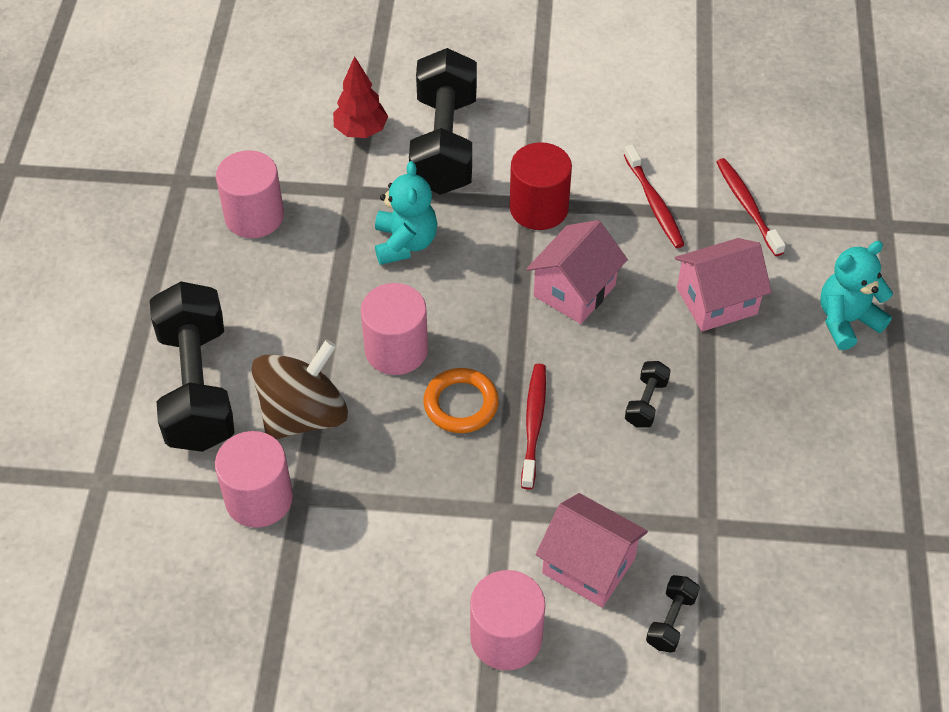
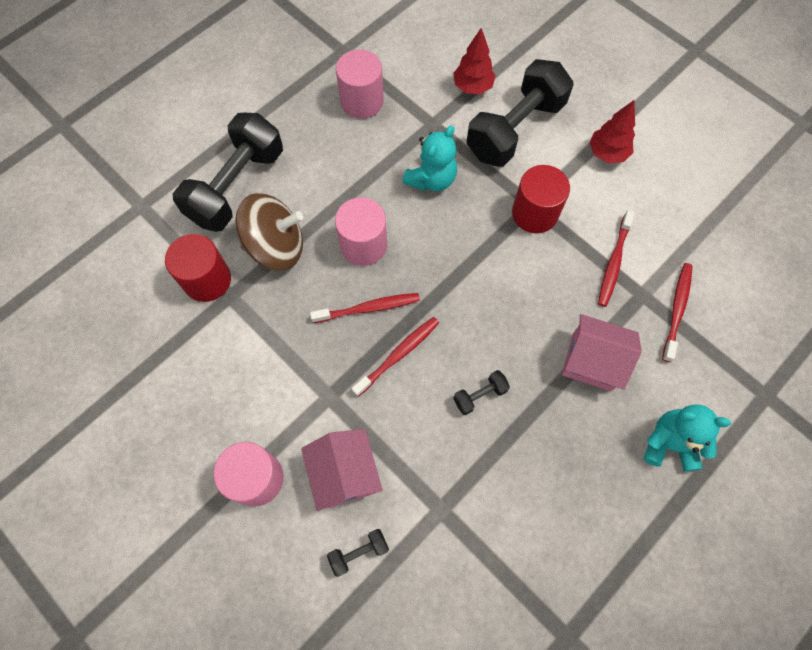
camera: 40 degrees right, 15 degrees up
(259, 498) = (207, 280): pink cylinder -> red cylinder
(461, 404) = (368, 308): orange ring -> red toothbrush
(555, 111) = (607, 153): none -> red tree
(574, 290) = (505, 285): pink house -> none

